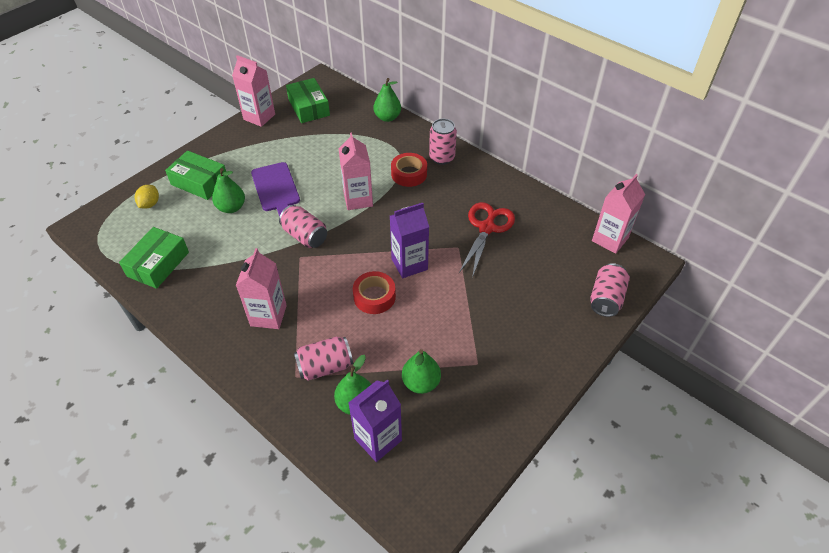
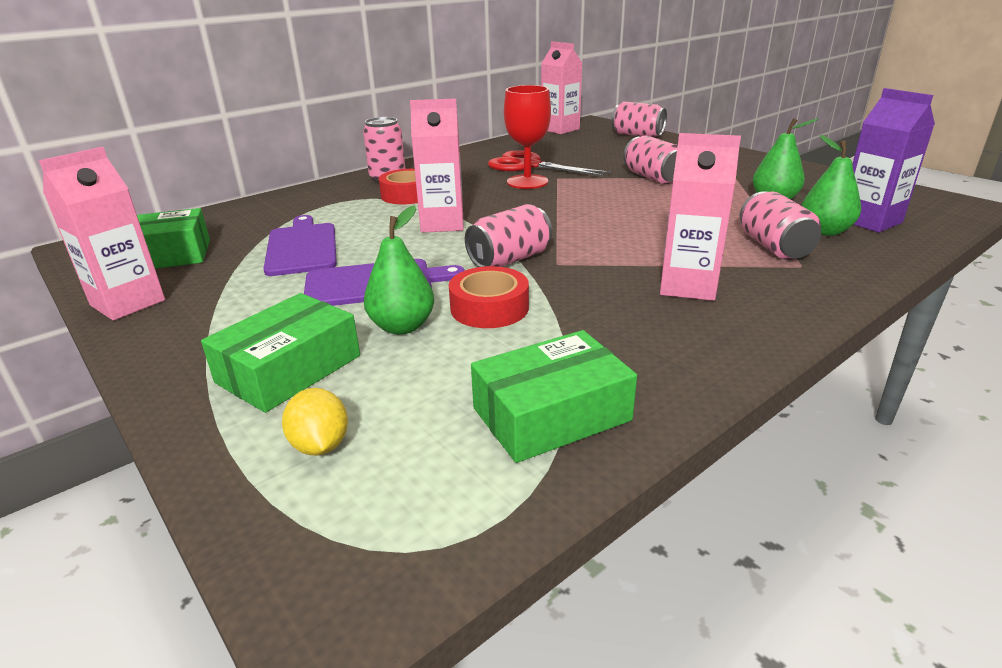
camera: 80 degrees left, 20 degrees down
(150, 204) = (320, 445): yellow lemon -> yellow lemon turned 45 degrees clockwise
(158, 264) = (551, 414): green box -> green box turned 60 degrees counterclockwise
(321, 151) = (302, 247): none -> purple cutting board
(374, 297) = (641, 218): red tape -> red tape (489, 308)
(387, 117) = (266, 203): green pear -> none
(409, 264) = (583, 200): purple carton -> none
(445, 231) = (527, 182): none -> red goblet
(468, 306) = (653, 177): none -> pink can

